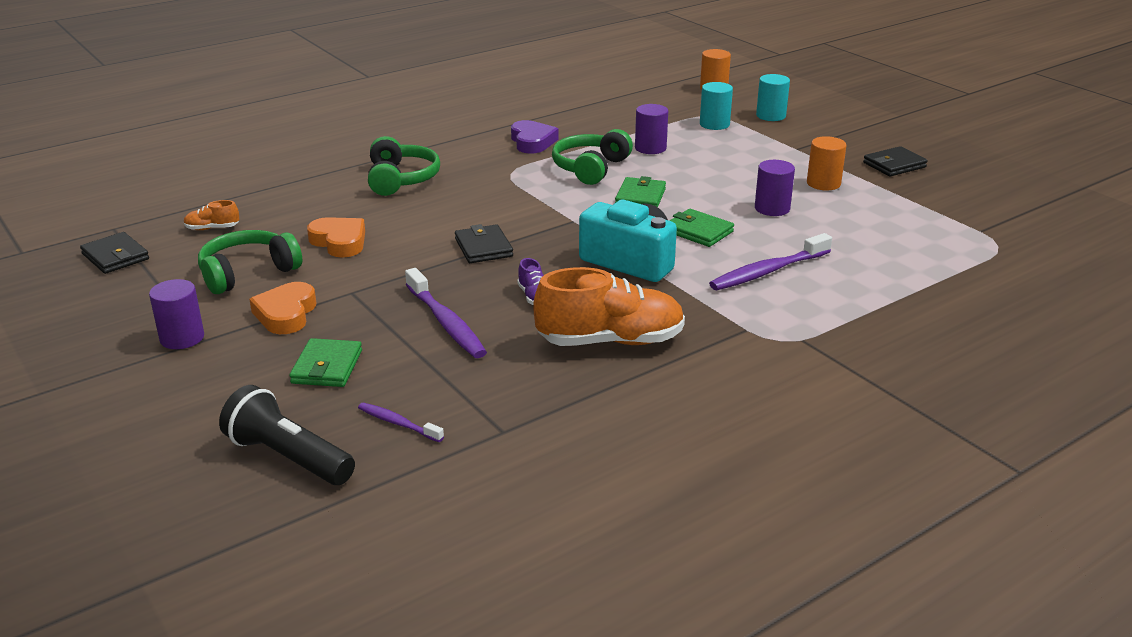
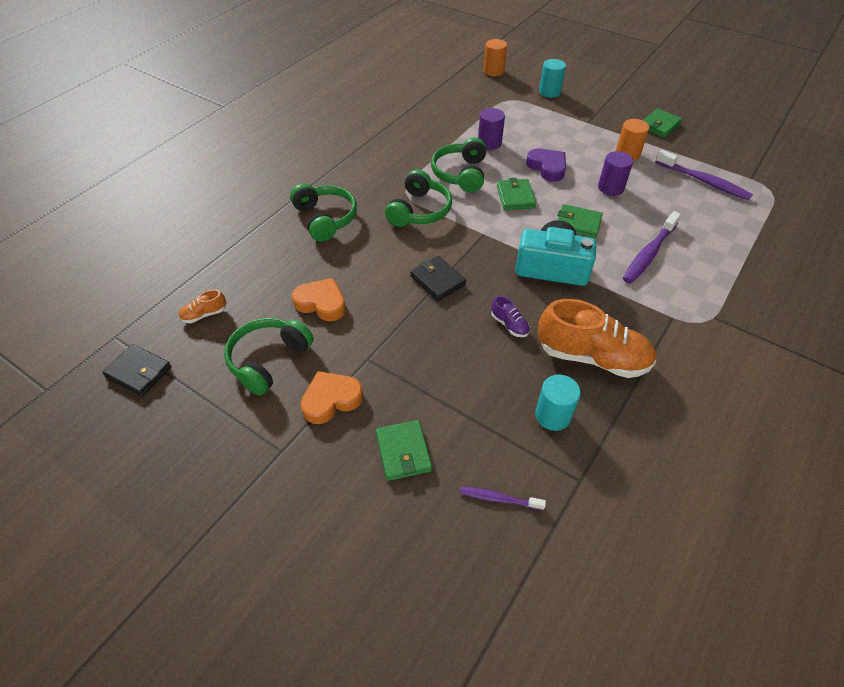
camera: 20 degrees left, 20 degrees up
(182, 338) = (261, 455): purple cylinder -> none
(286, 314) = (331, 400): orange heart -> orange heart turned 75 degrees clockwise
(288, 457) = (439, 568): black flashlight -> none
(446, 323) = (463, 373): purple toothbrush -> purple toothbrush (703, 181)
(513, 190) = (419, 210): none -> green headphones
(532, 142) = (400, 154): purple heart -> purple heart (547, 167)
(610, 341) = (592, 357): orange shoe -> orange shoe turned 45 degrees clockwise
(714, 124) = (517, 108): turquoise cylinder -> turquoise cylinder (553, 415)
(894, 165) = (659, 125): black wallet -> green wallet

